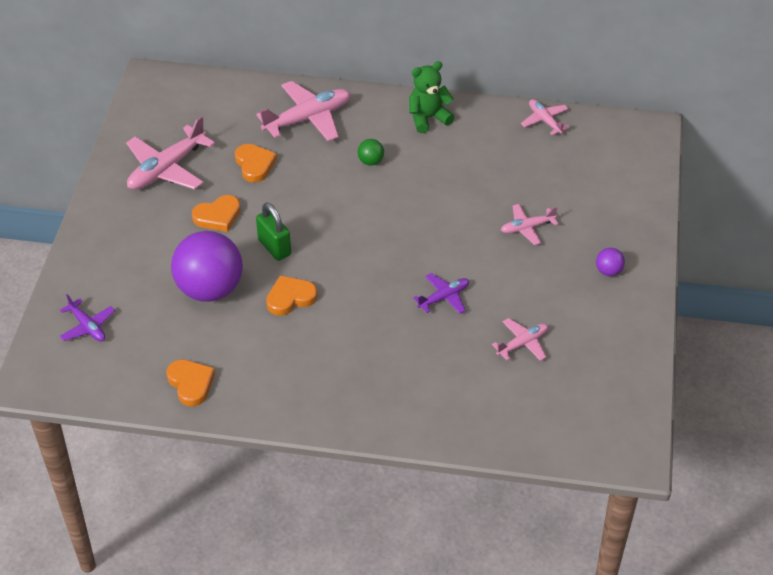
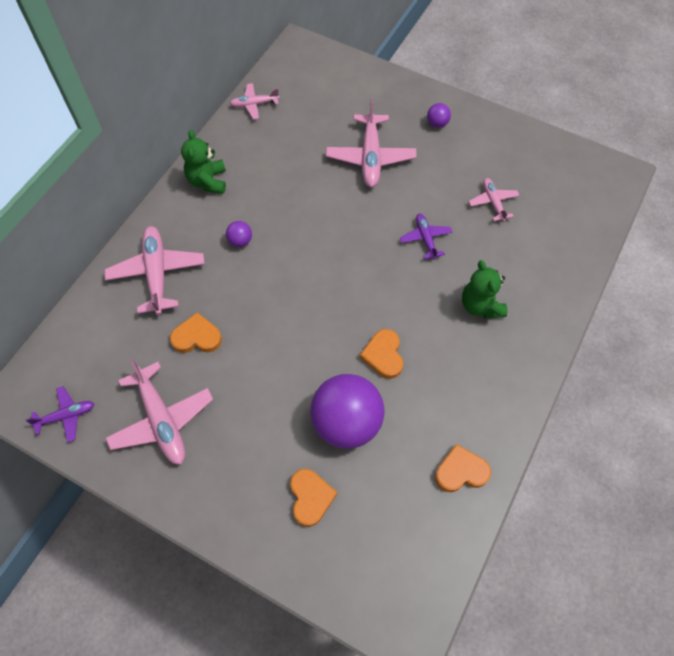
camera: 70 degrees left, 15 degrees up
(88, 326) = (354, 555): purple plane -> purple plane (66, 416)
(218, 216) = (252, 389): orange heart -> orange heart (310, 497)
(274, 247) = (315, 351): green padlock -> none
(370, 161) = (240, 241): green ball -> purple ball
(381, 360) = (480, 305): none -> green teddy bear
(527, 228) = (370, 157): pink plane -> pink plane, size x1.80

